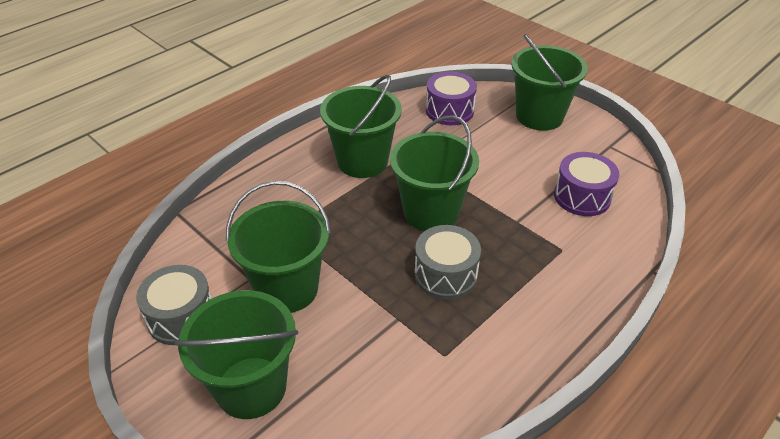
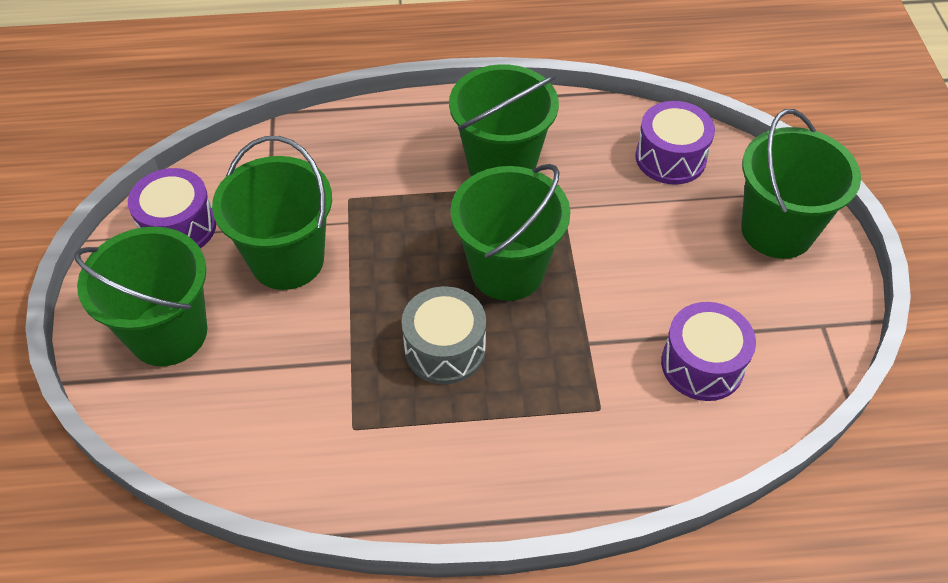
camera: 40 degrees right, 10 degrees up
(181, 317) = (178, 227): grey drum -> purple drum

